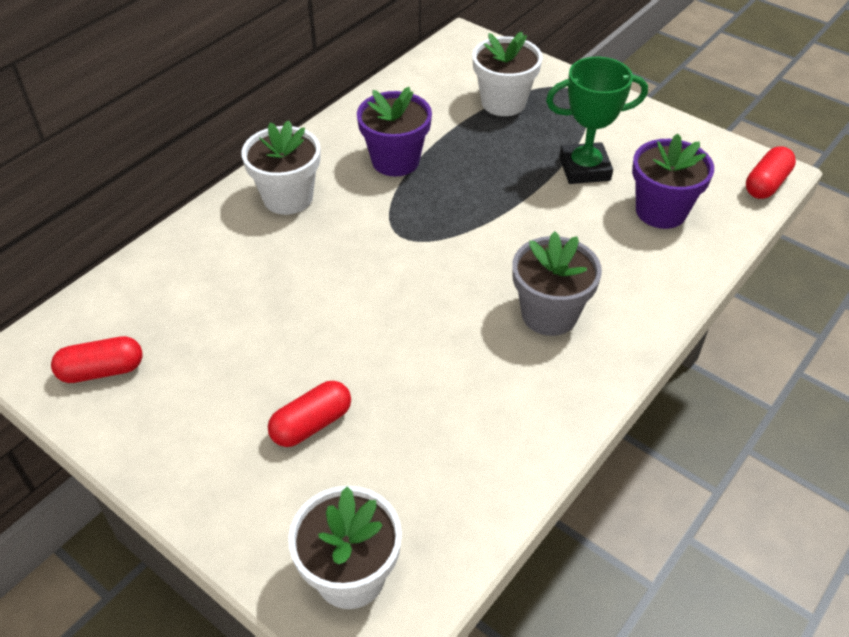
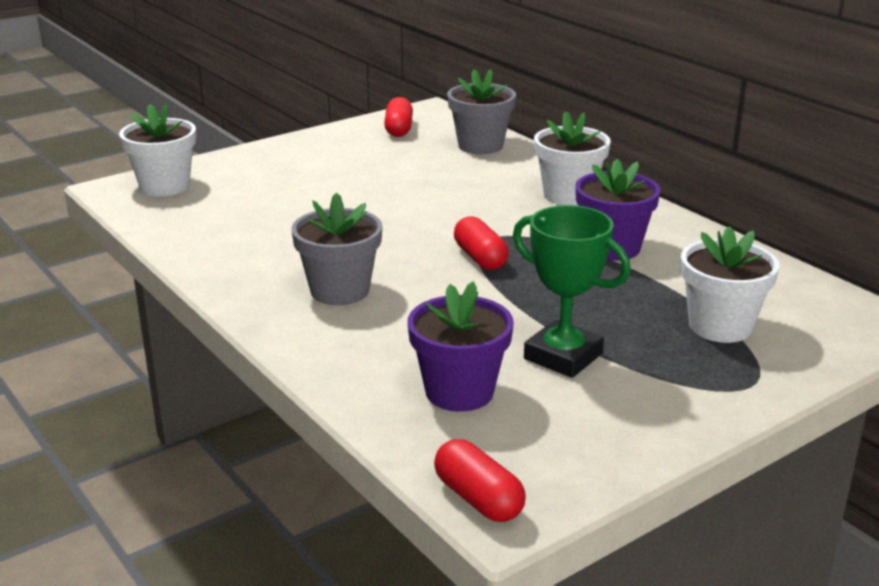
camera: 105 degrees right, 20 degrees down
(156, 282) = (480, 146): none -> grey flower pot
(311, 424) = (297, 185): red capsule -> red capsule (480, 258)
(584, 169) = (563, 356): green trophy -> green trophy turned 60 degrees counterclockwise

